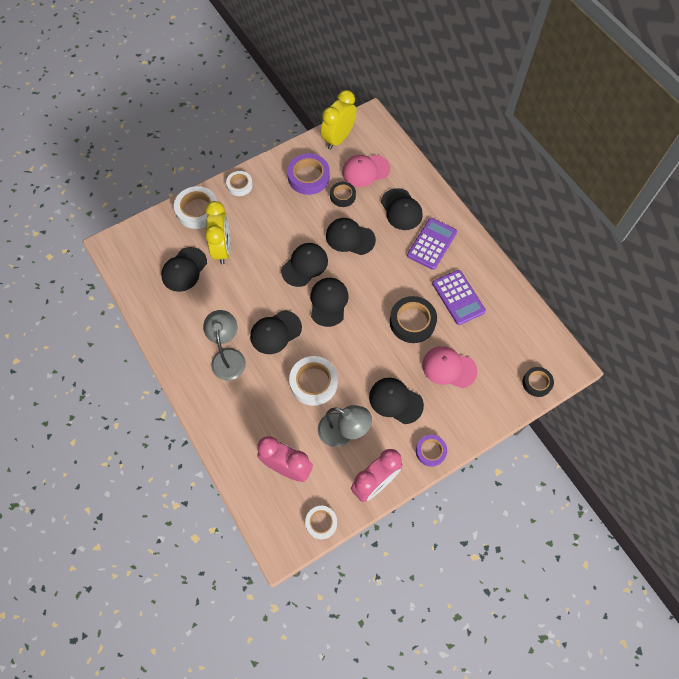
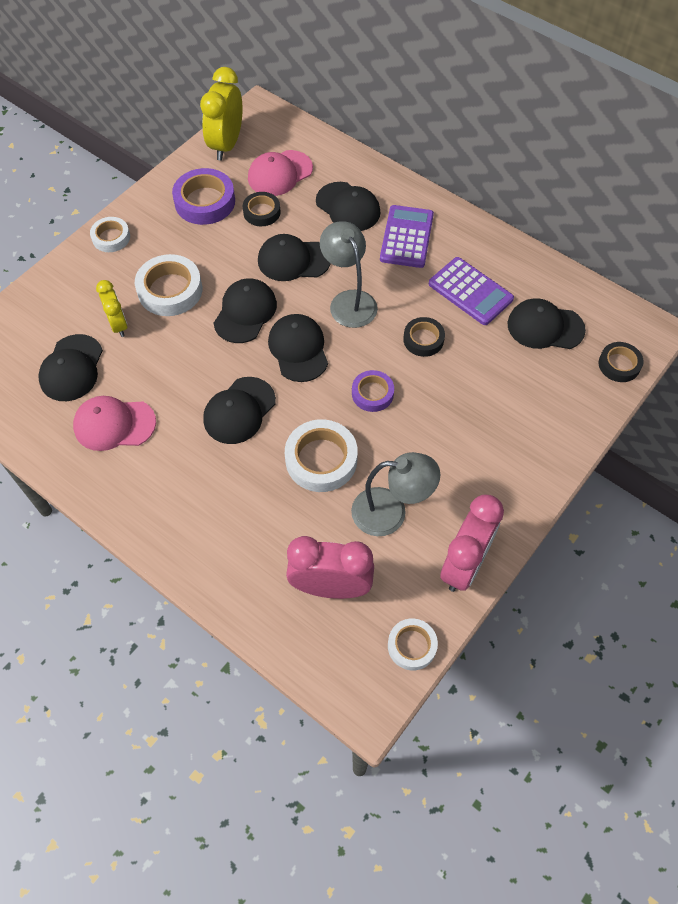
camera: 20 degrees left, 5 degrees down
(197, 210) = (61, 286): white tape -> white tape (170, 290)
(223, 249) = (118, 325): yellow clock -> yellow clock, size x0.61
(228, 357) = (183, 465): grey lamp -> grey lamp (349, 301)
(395, 401) = (445, 447): black cap -> black cap (545, 327)
(412, 322) = (423, 339): black tape -> black tape, size x0.61
(430, 451) = (521, 496): purple tape -> purple tape (372, 393)
(449, 368) = (497, 382): pink cap -> pink cap (114, 424)

